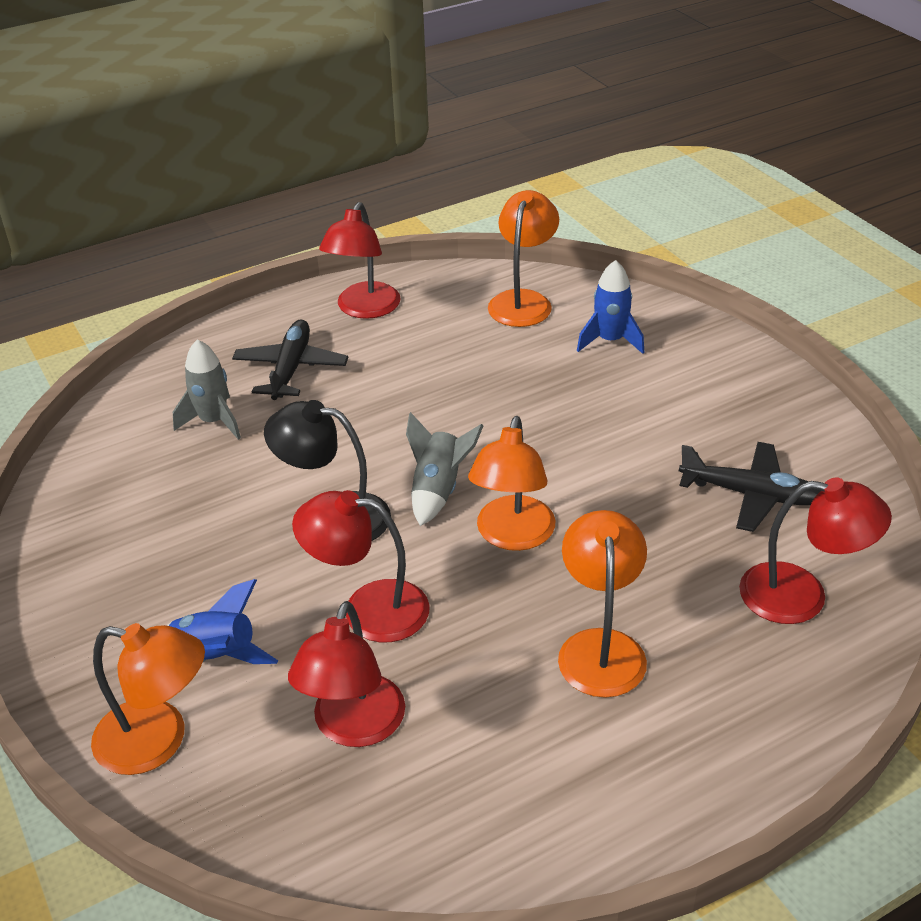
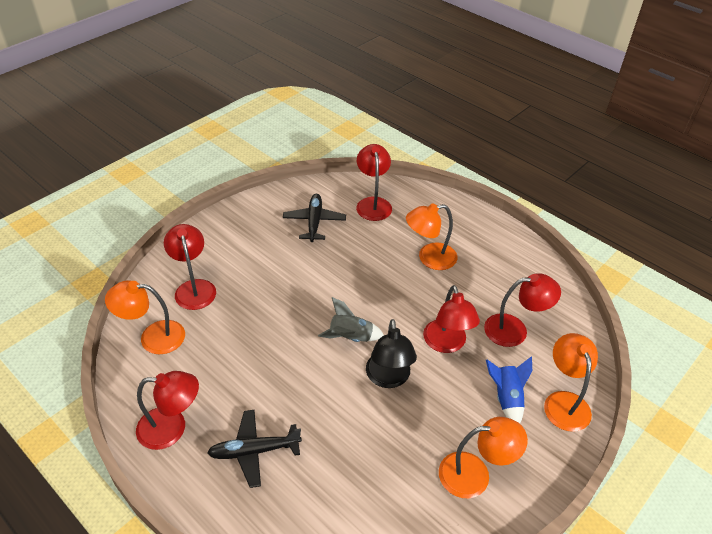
camera: 110 degrees left, 5 degrees up
(214, 421) = (324, 478): grey rocket -> none
(512, 536) = (374, 300): orange lamp -> orange lamp (475, 474)
(610, 340) = (194, 288): blue rocket -> red lamp

